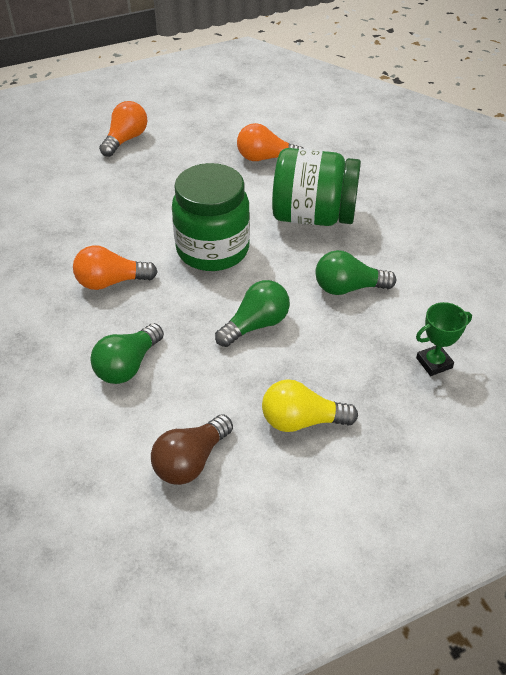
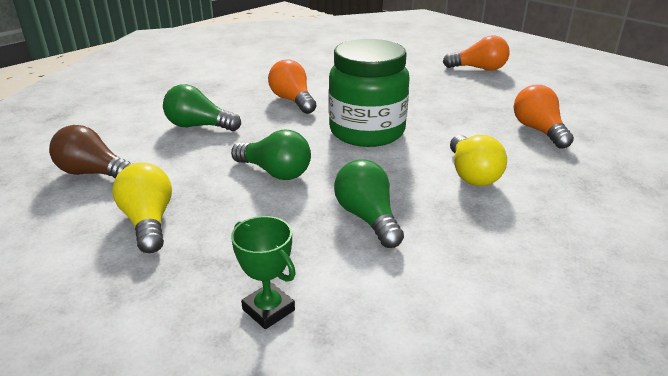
camera: 70 degrees right, 15 degrees down
(313, 216) = (472, 174): green jar -> yellow light bulb

